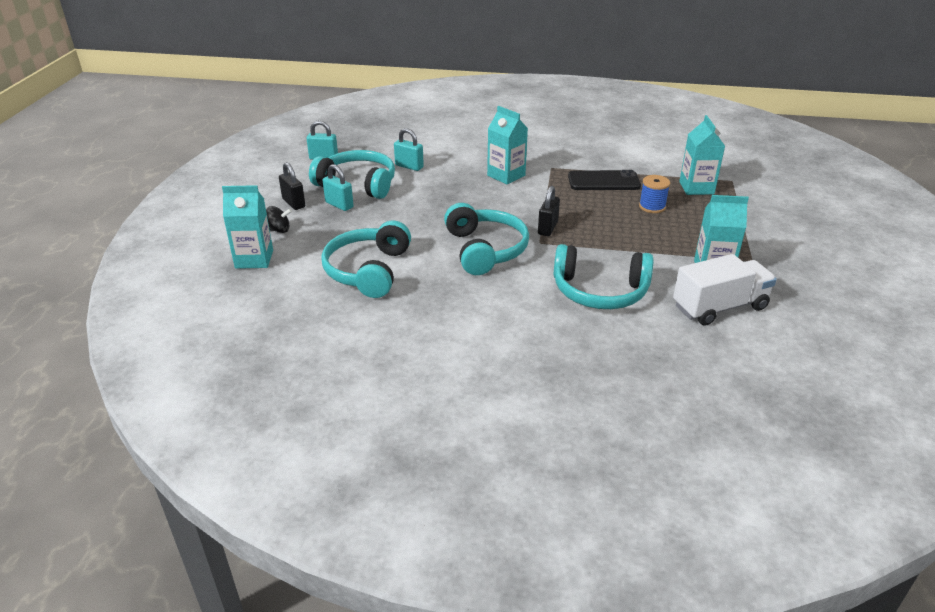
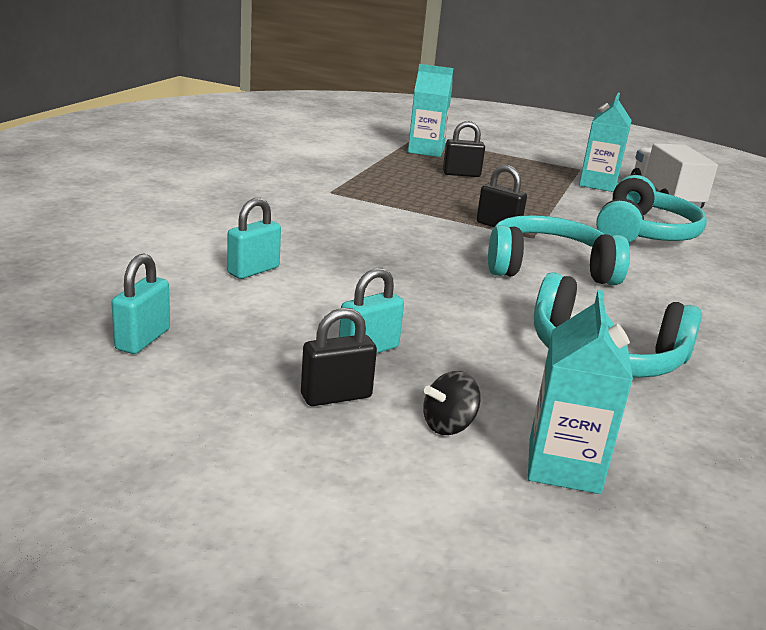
camera: 80 degrees left, 10 degrees down
(278, 230) = (448, 425): black spinning top -> black spinning top turned 135 degrees counterclockwise
(358, 184) = (291, 321): turquoise headphones -> none
(506, 175) = (337, 217): turquoise carton -> none
(603, 181) = (388, 178): black phone -> none
(652, 207) = (461, 174): blue spool -> black padlock

